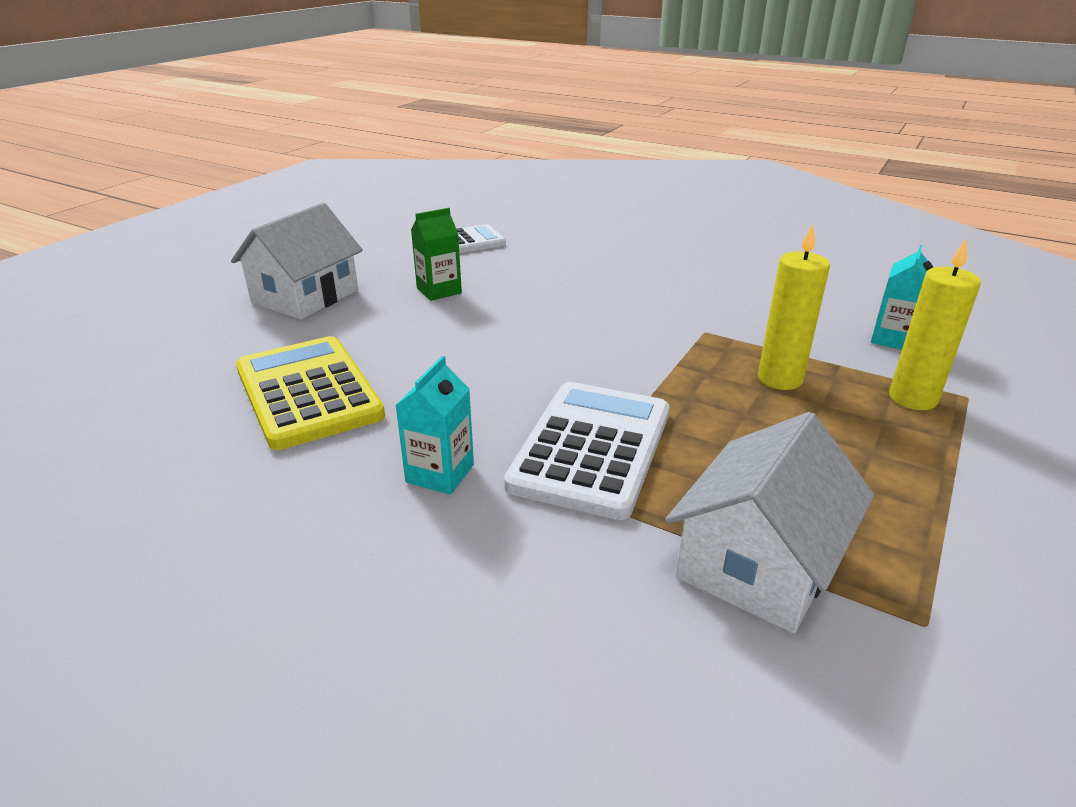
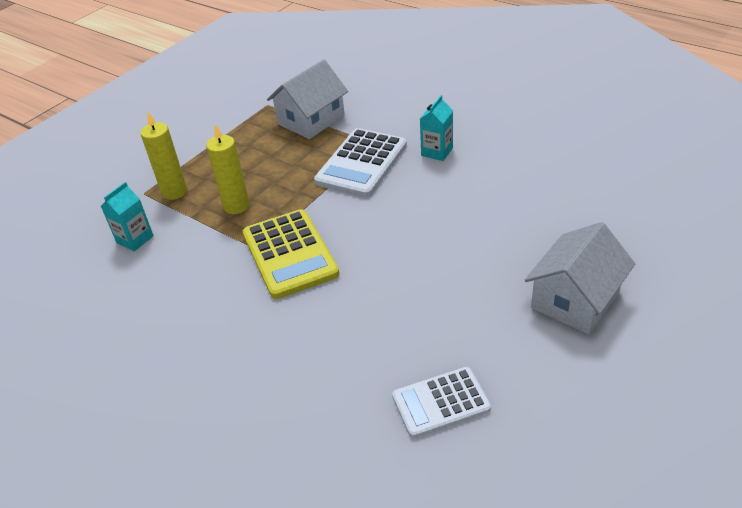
camera: 170 degrees left, 10 degrees up
(308, 392) = (523, 198): yellow calculator -> yellow calculator (290, 254)
(439, 291) = (457, 305): green carton -> none

